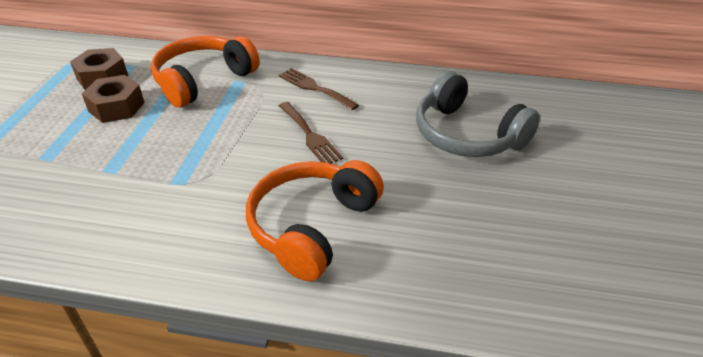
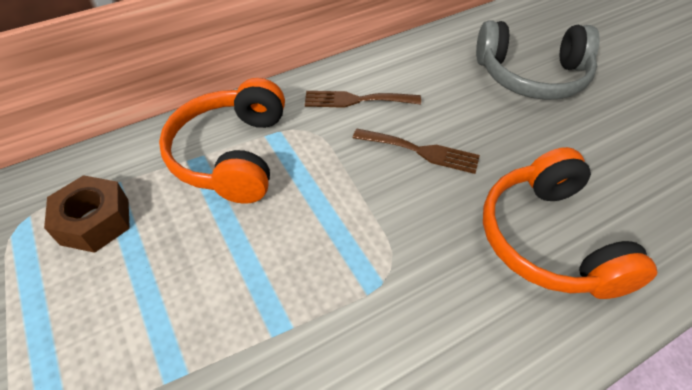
camera: 40 degrees left, 10 degrees up
(116, 107) = (172, 248): brown nut -> none

